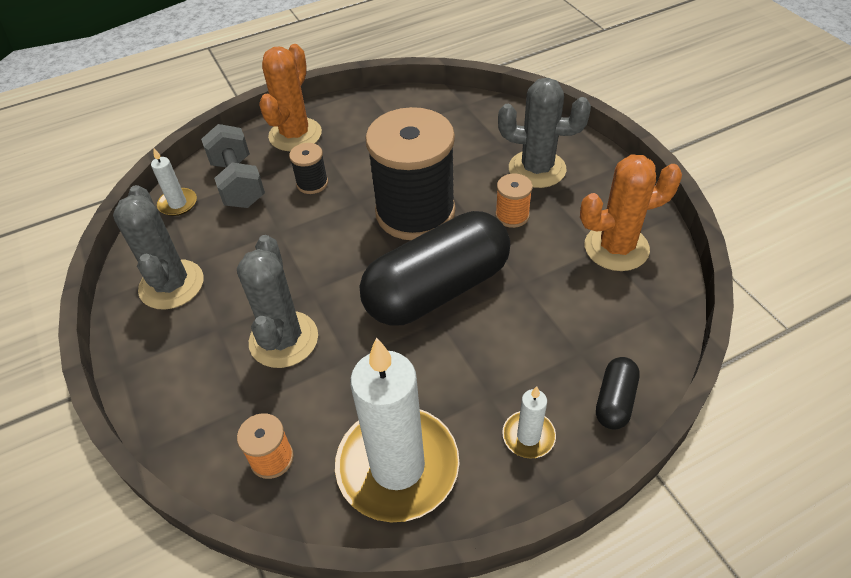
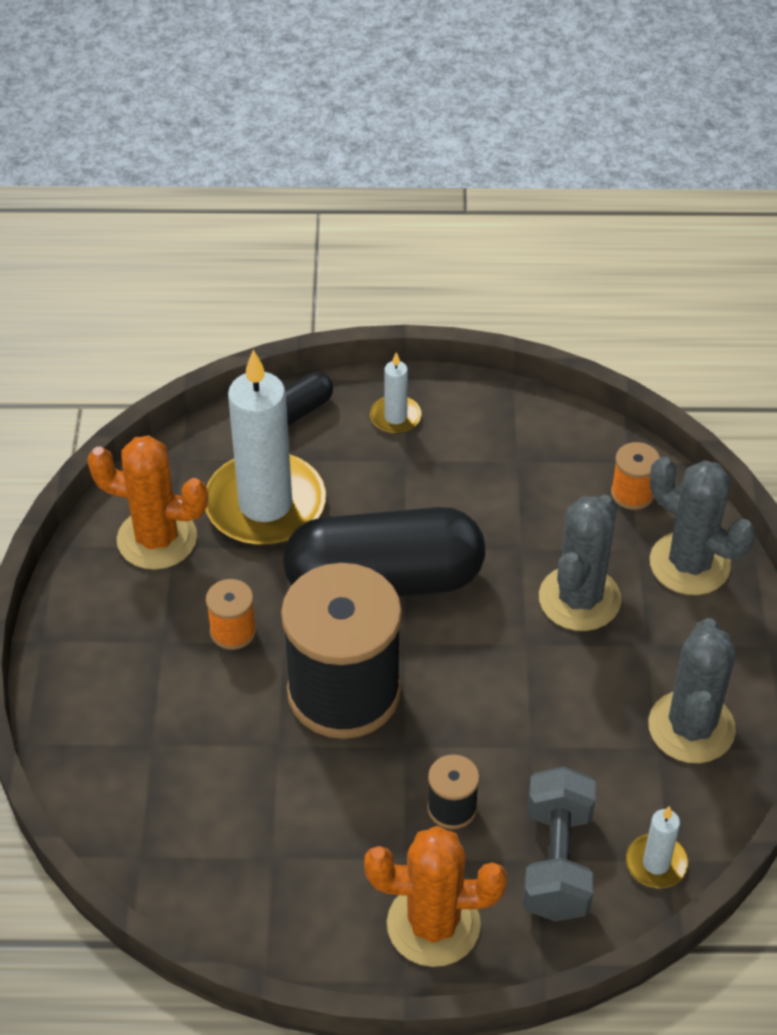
camera: 155 degrees left, 0 degrees up
(295, 135) = (433, 924): orange cactus -> orange cactus turned 45 degrees clockwise
(397, 466) = (522, 442): white candle -> white candle (265, 505)
(537, 169) = (145, 683): grey cactus -> grey cactus (689, 564)

